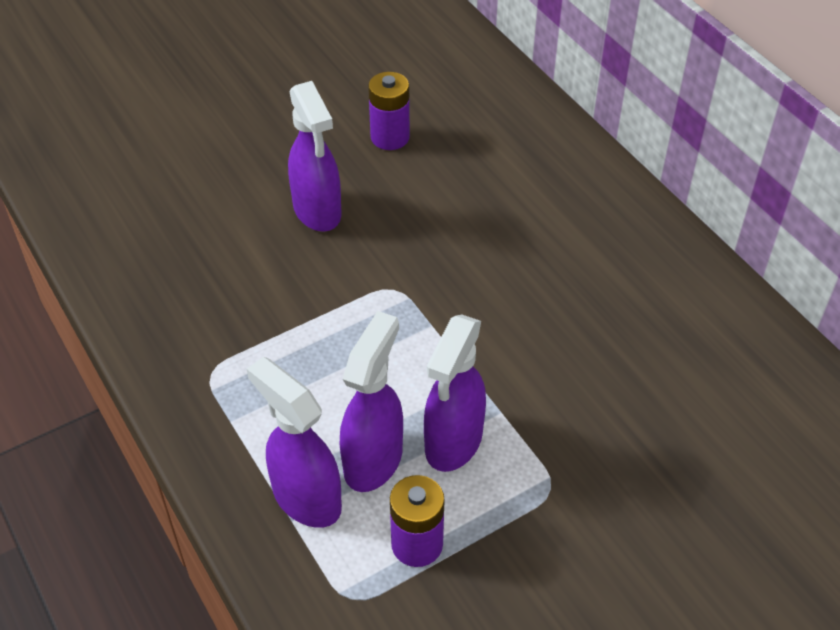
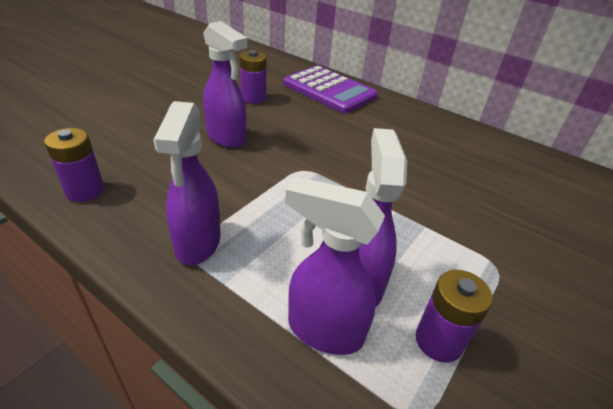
camera: 25 degrees left, 10 degrees down
(123, 264) = (85, 191): none -> purple battery
(453, 442) = (408, 254): purple spray bottle -> purple spray bottle (197, 244)
(520, 138) = (329, 90): none -> purple calculator

